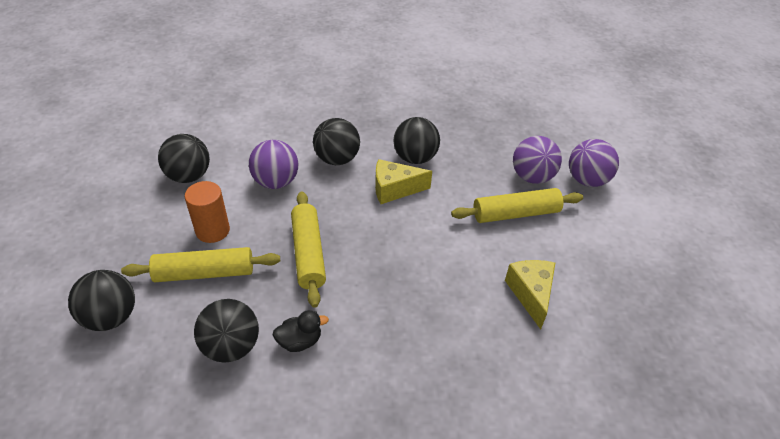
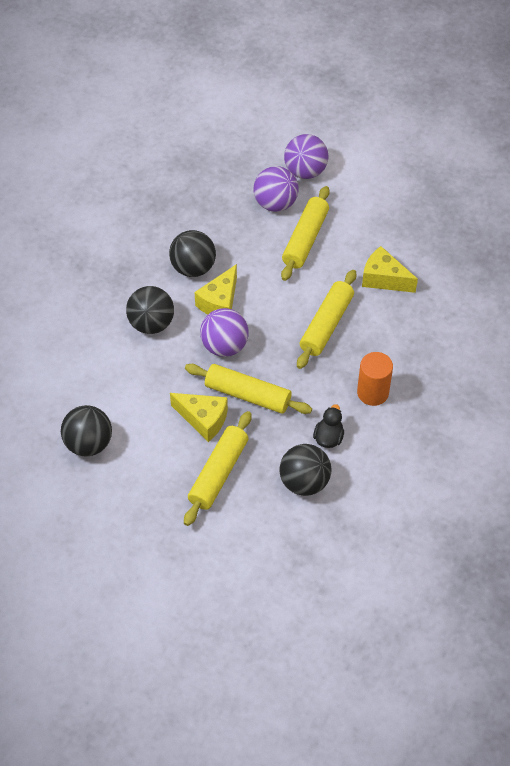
camera: 55 degrees left, 10 degrees up
(111, 317) = (221, 551): black ball -> none
(212, 230) = (173, 450): orange cylinder -> orange cylinder (372, 392)
(259, 235) = (203, 419): none -> yellow cheese
(276, 182) = (147, 381): purple ball -> purple ball (224, 346)
(435, 274) = (326, 324): none -> yellow rolling pin

